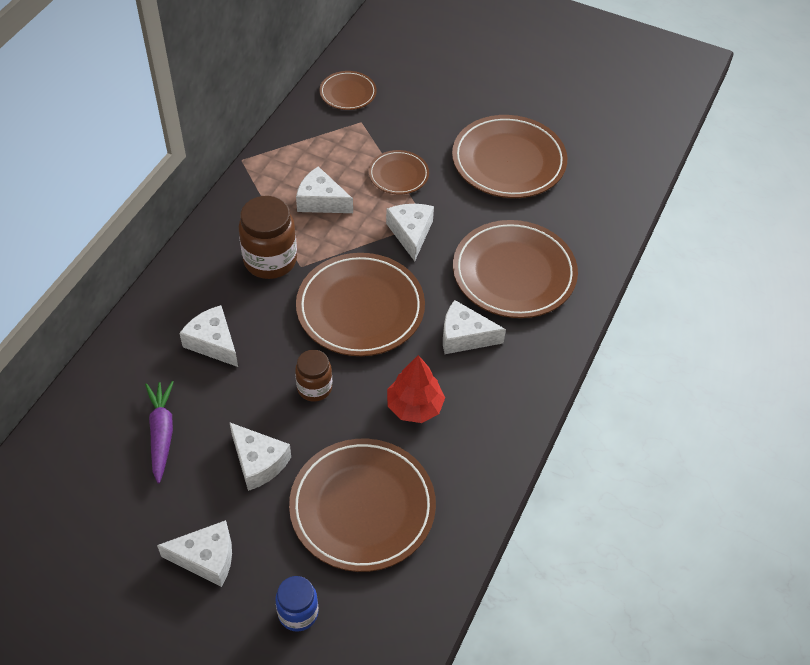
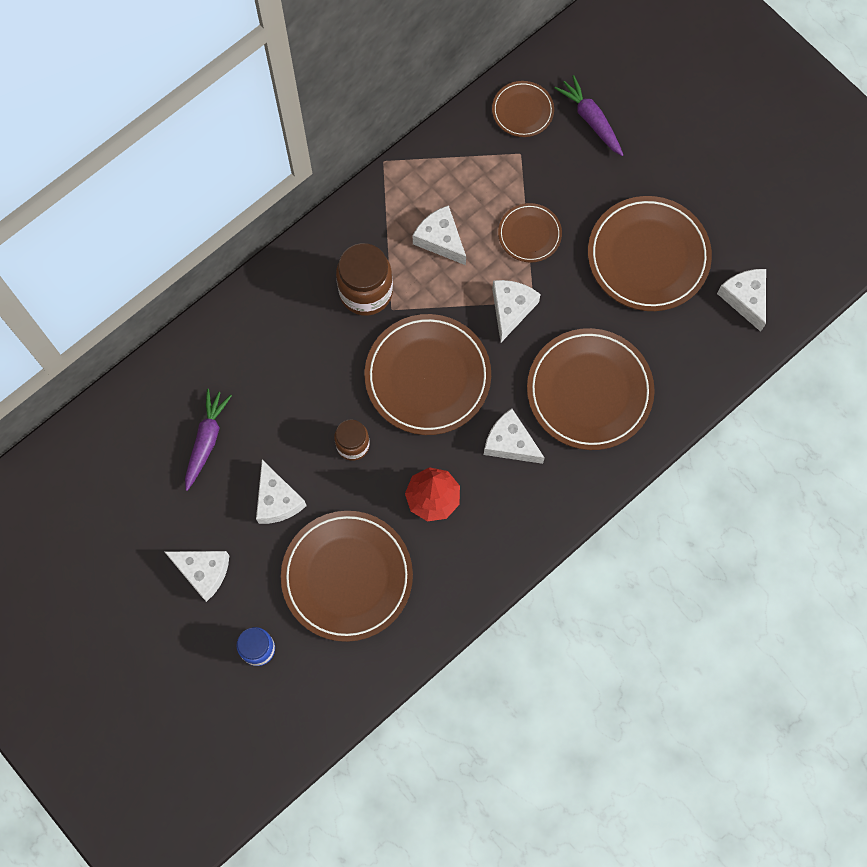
camera: 25 degrees right, 20 degrees up
(213, 342) = (282, 364): white cheese -> white cheese (745, 298)
(408, 84) = (591, 120): none -> purple carrot

